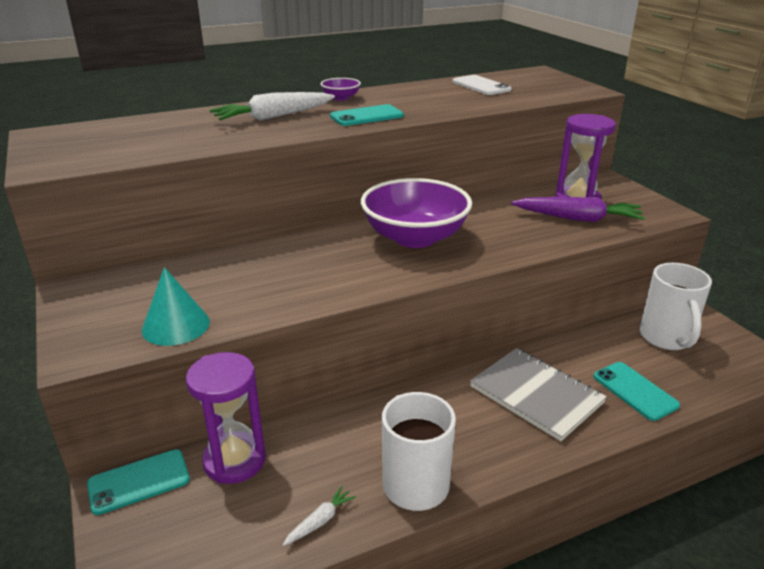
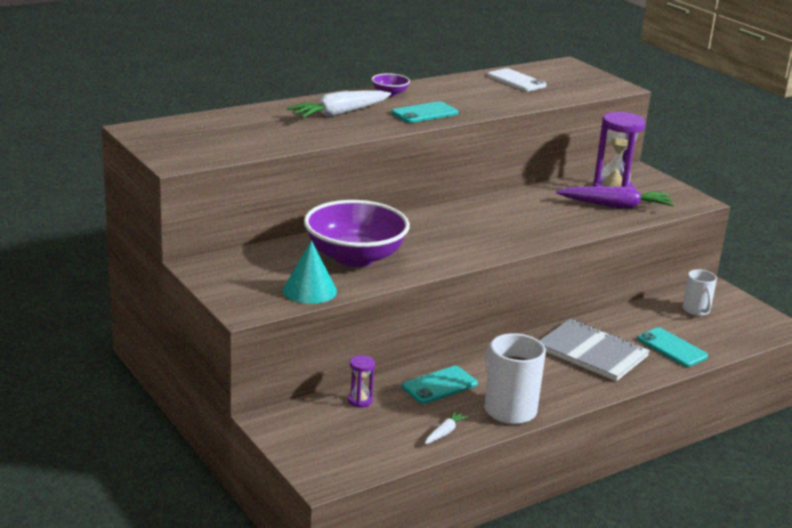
camera: 10 degrees left, 5 degrees down
(139, 481) = (289, 415): turquoise phone -> turquoise phone (439, 385)
(234, 460) = (360, 401): purple hourglass -> purple hourglass, size x0.49
(415, 237) = (477, 223): purple bowl -> purple bowl (355, 257)
(666, 338) = (696, 310): white mug -> white mug, size x0.61

